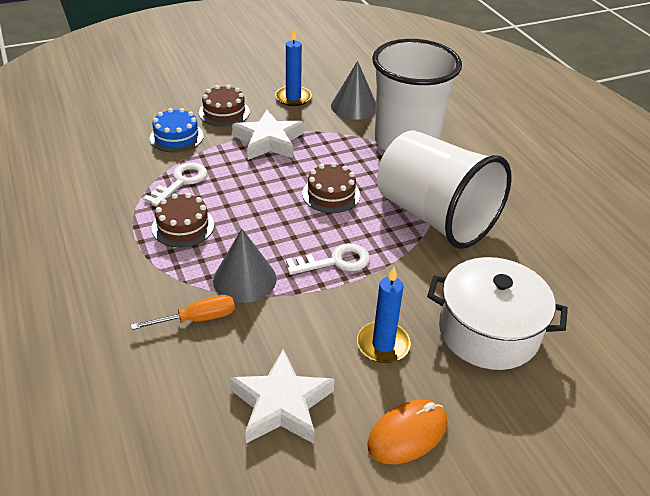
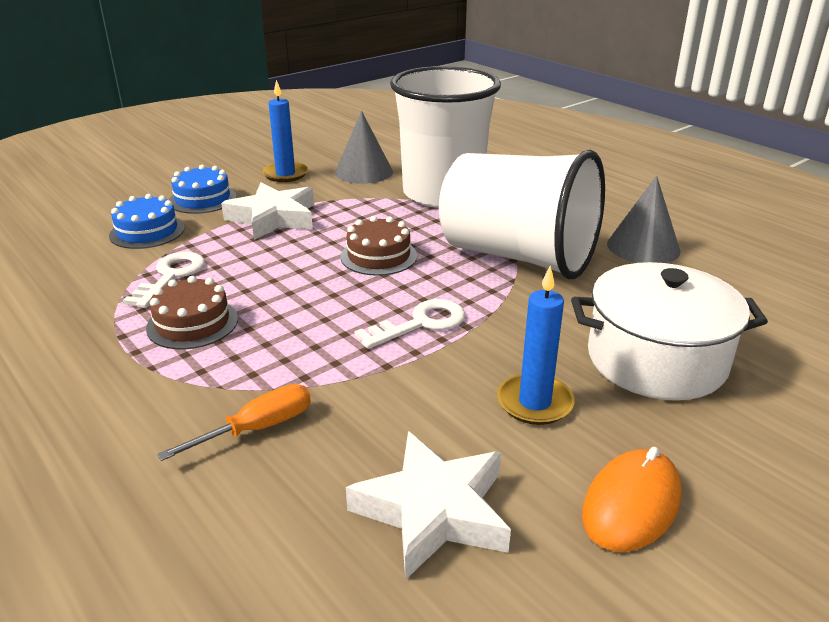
camera: 15 degrees left, 10 degrees down
(224, 112) = (202, 199): brown cake -> blue cake
(244, 279) = (307, 366): grey cone -> grey cone (643, 247)

